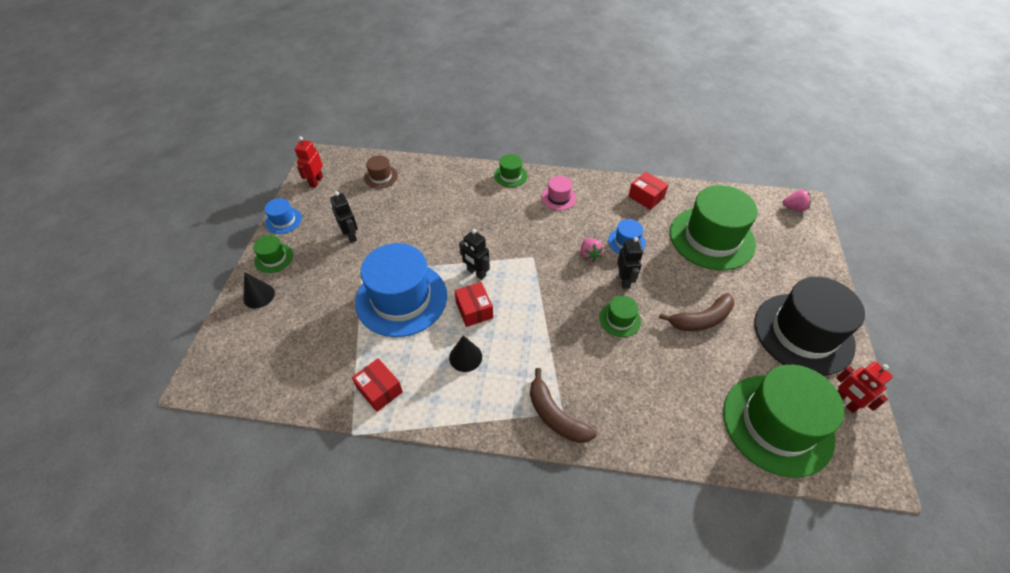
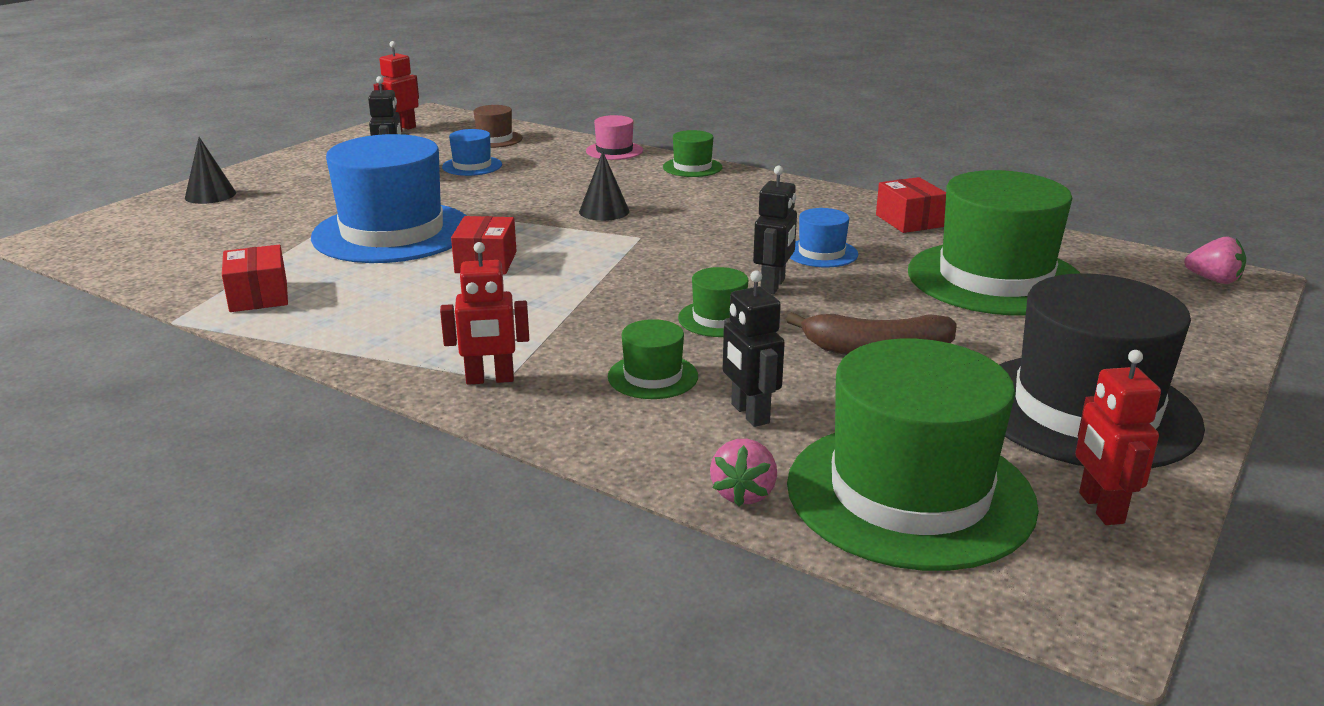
camera: 25 degrees right, 25 degrees down
(274, 258) = (268, 172): green hat -> green hat (653, 376)
(283, 220) = (319, 149): blue hat -> blue hat (472, 166)
(465, 357) = (418, 297): black cone -> black cone (604, 211)
(476, 273) = (531, 233): black robot -> black robot (749, 414)
(555, 415) = (490, 379): brown banana -> red robot
(558, 198) = (749, 197): pink hat -> pink hat (614, 151)
(589, 255) = (739, 253): pink strawberry -> pink strawberry (743, 493)

